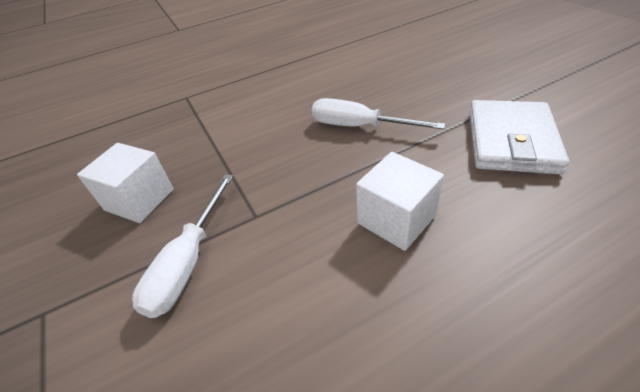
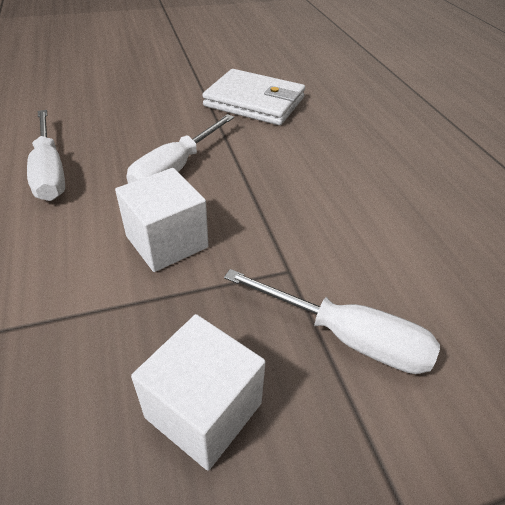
camera: 85 degrees left, 0 degrees up
(327, 80) = (50, 172): none -> white screwdriver
(396, 219) = (324, 178): white cube -> white cube (167, 242)

